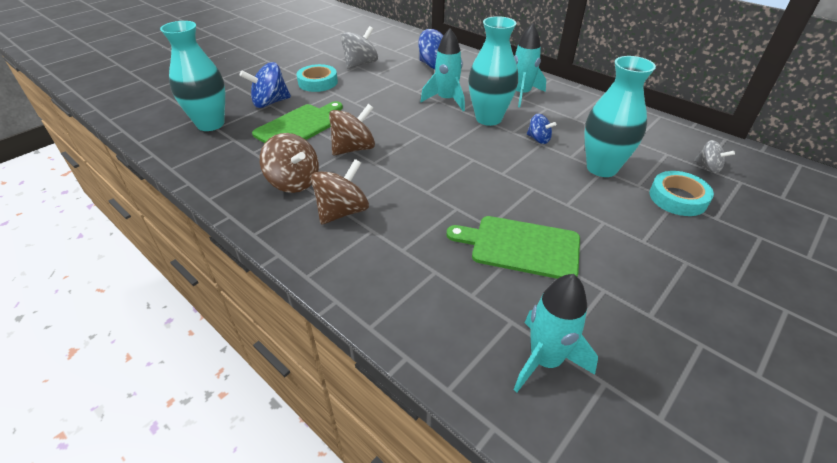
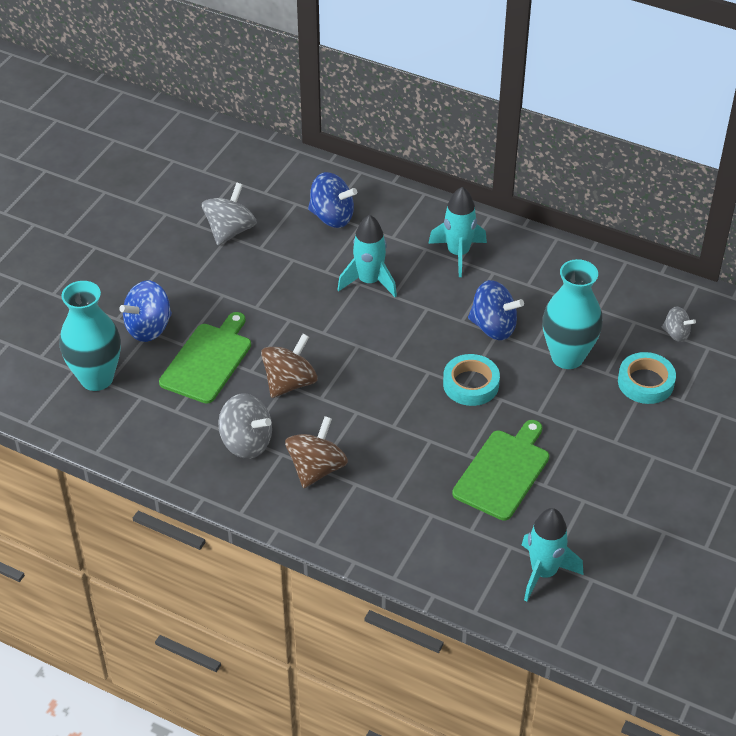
camera: 15 degrees left, 5 degrees up
(294, 182) = (246, 442): brown spinning top -> grey spinning top
(318, 82) = (190, 279): turquoise tape -> turquoise tape (471, 384)
(488, 118) = (429, 304): turquoise vase -> none
(521, 247) = (503, 472): green cutting board -> green cutting board turned 120 degrees clockwise
(538, 139) = (493, 327): blue spinning top -> blue spinning top, size x1.71

